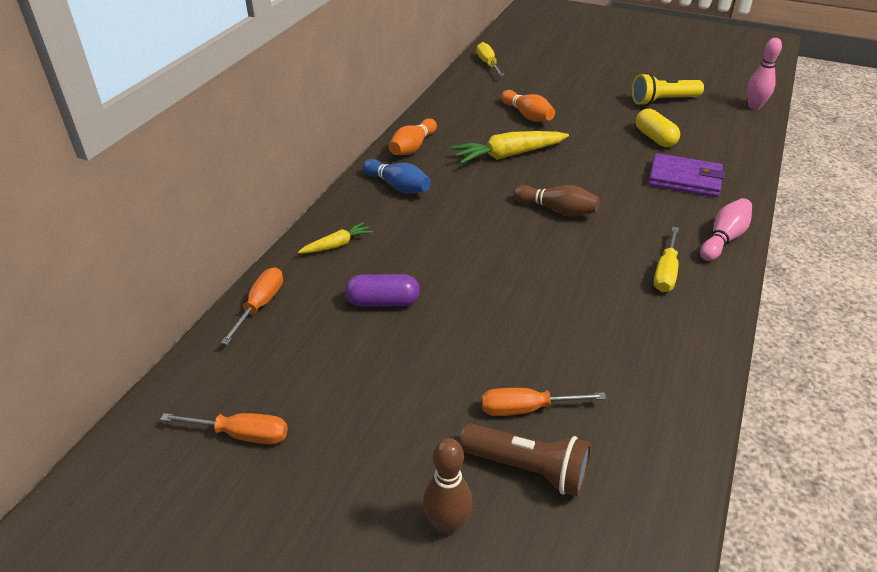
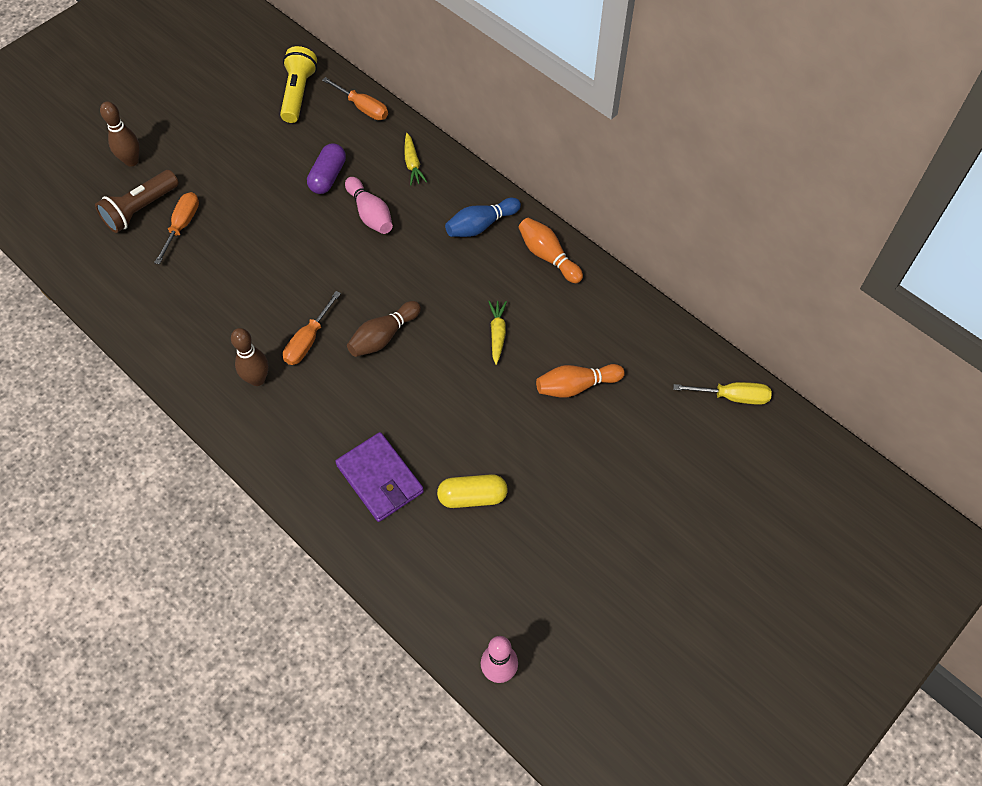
camera: 110 degrees right, 20 degrees up
(241, 434) = (250, 84): orange screwdriver -> orange screwdriver (308, 340)
(508, 155) = (497, 333): yellow carrot -> yellow carrot, size x0.54
(662, 101) = (556, 559): yellow flashlight -> yellow flashlight (298, 93)
(665, 272) = (257, 379): yellow screwdriver -> brown bowling pin
(684, 179) = (380, 479): purple wallet -> purple wallet turned 75 degrees counterclockwise
(723, 239) = (273, 454): pink bowling pin -> pink bowling pin (370, 214)

